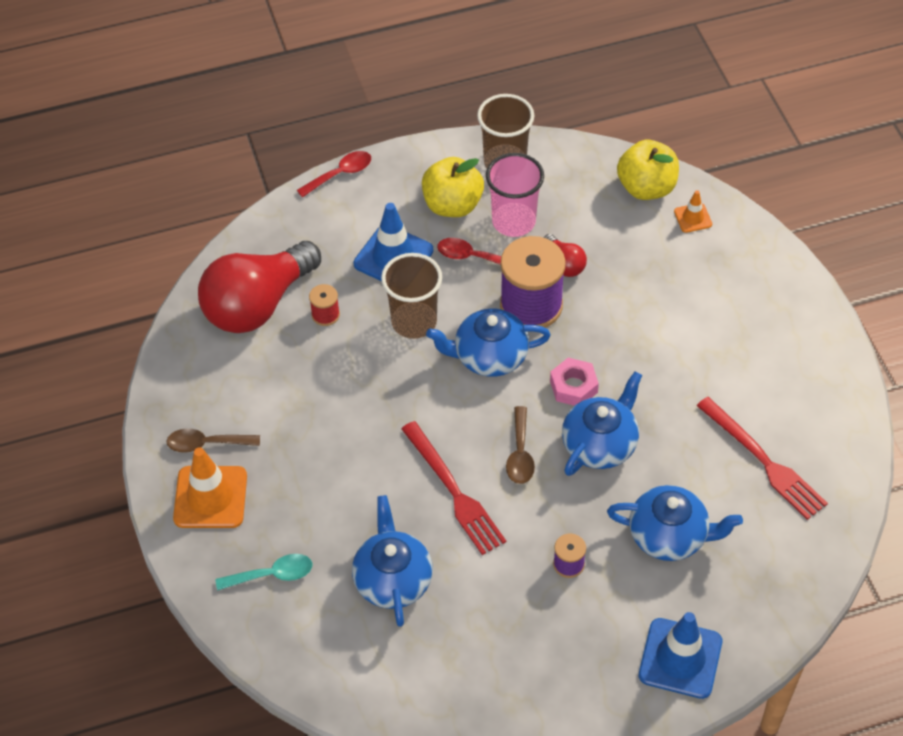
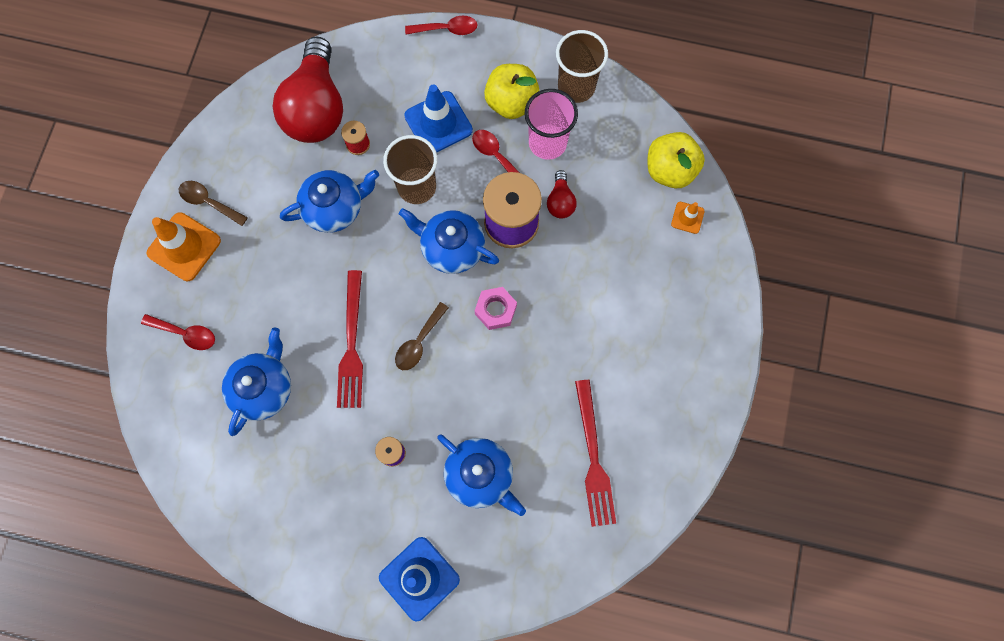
camera: 30 degrees right, 20 degrees up
(258, 304) = (316, 108): red light bulb -> red light bulb turned 75 degrees counterclockwise
(272, 575) = (185, 333): turquoise spoon -> red spoon
(600, 444) = (482, 369): blue teapot -> blue teapot (334, 208)

